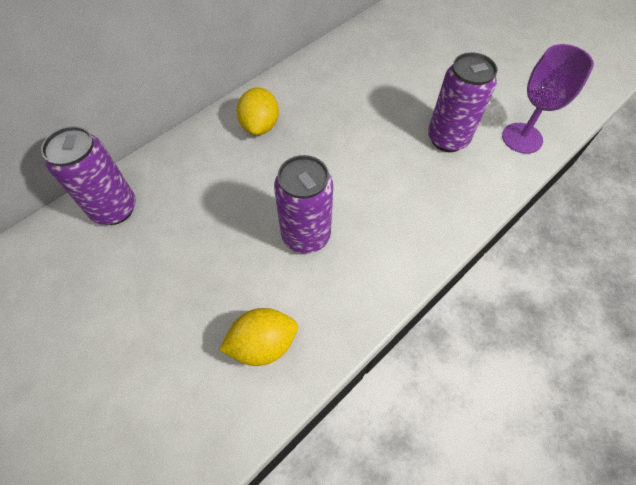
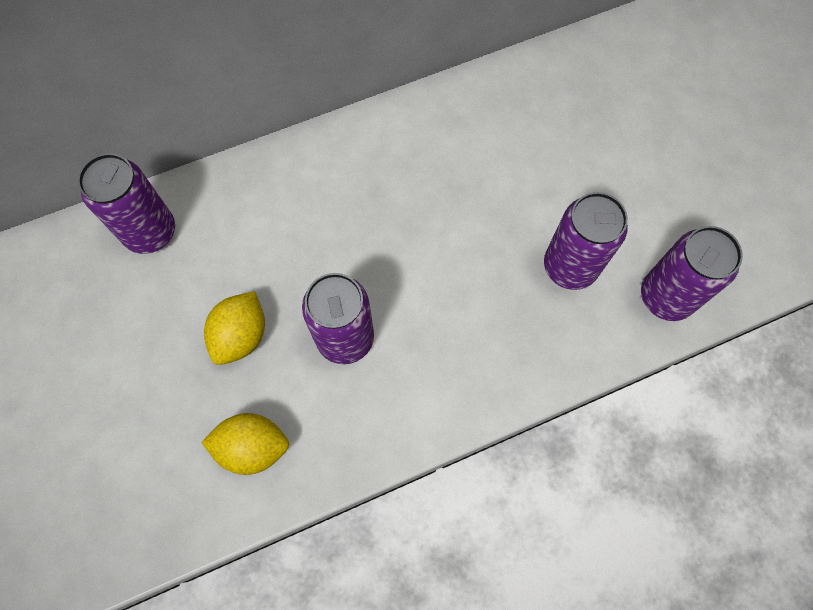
camera: 20 degrees right, 10 degrees up
(260, 126) = (348, 173): yellow lemon -> yellow lemon (241, 336)
(522, 138) = (666, 297): purple goblet -> purple can

